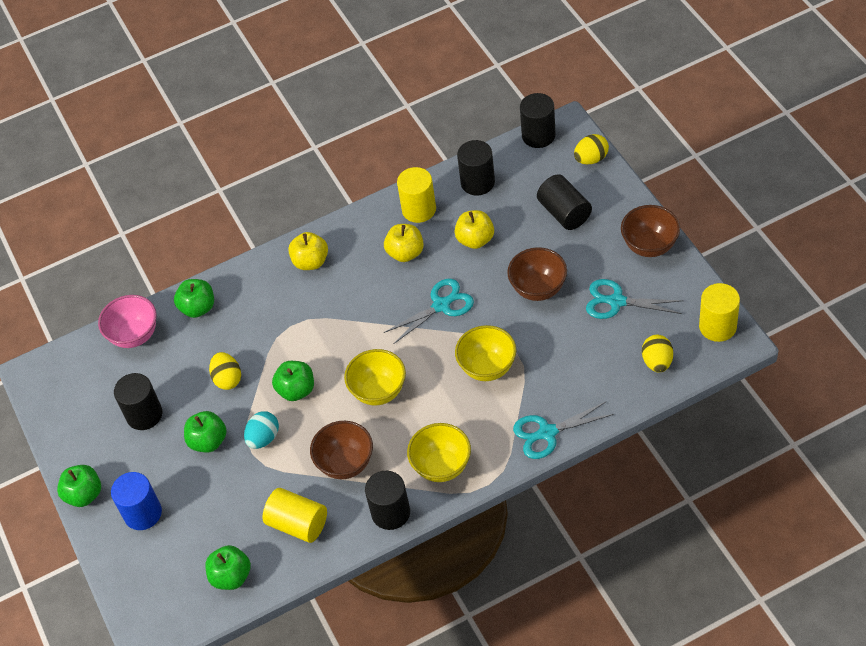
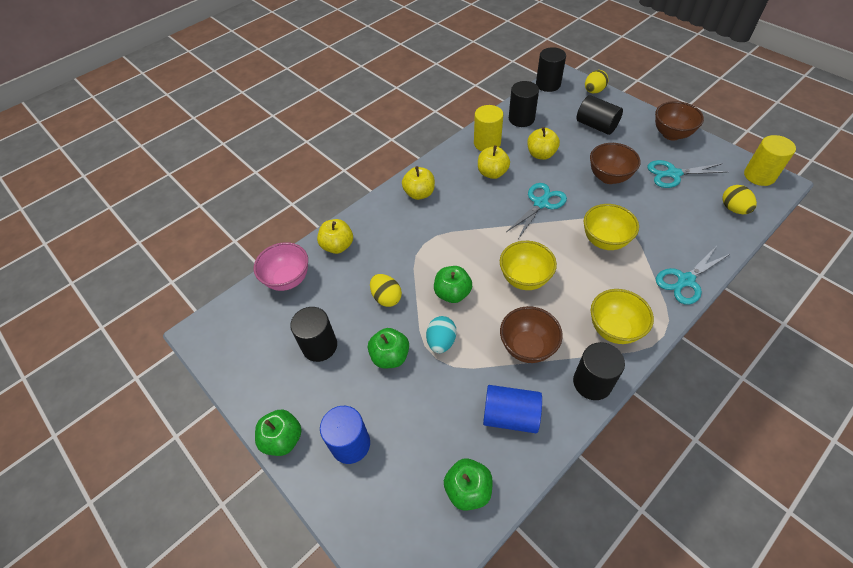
camera: 20 degrees left, 0 degrees up
(198, 308) = (338, 246): green apple -> yellow apple
(298, 524) = (510, 416): yellow cylinder -> blue cylinder

